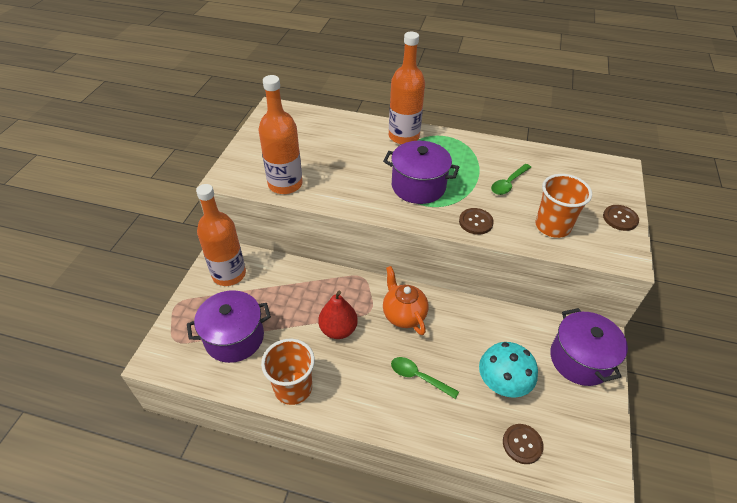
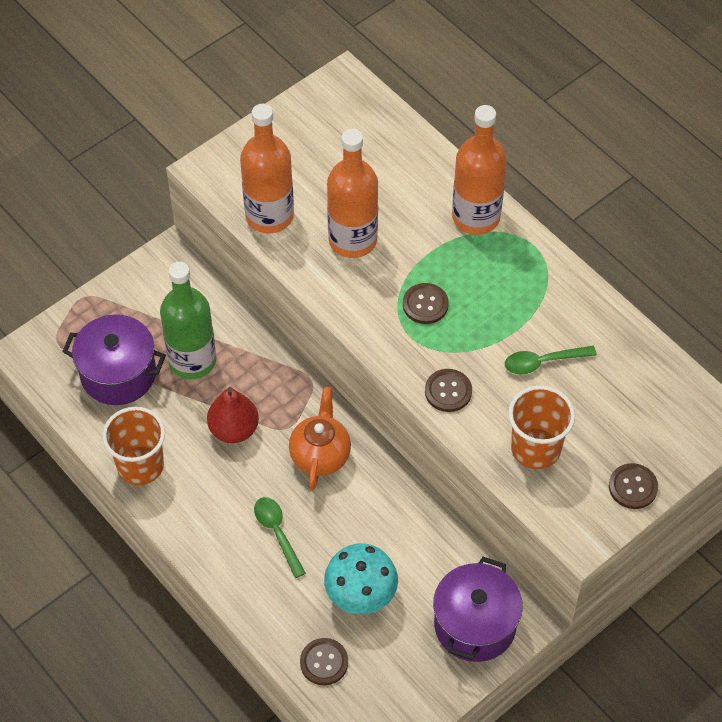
camera: 35 degrees right, 10 degrees up
(229, 274) = (162, 290): orange bottle -> orange bottle (353, 240)
(279, 304) = (192, 360): none -> green bottle
(418, 186) = (425, 304): purple pot -> brown button

